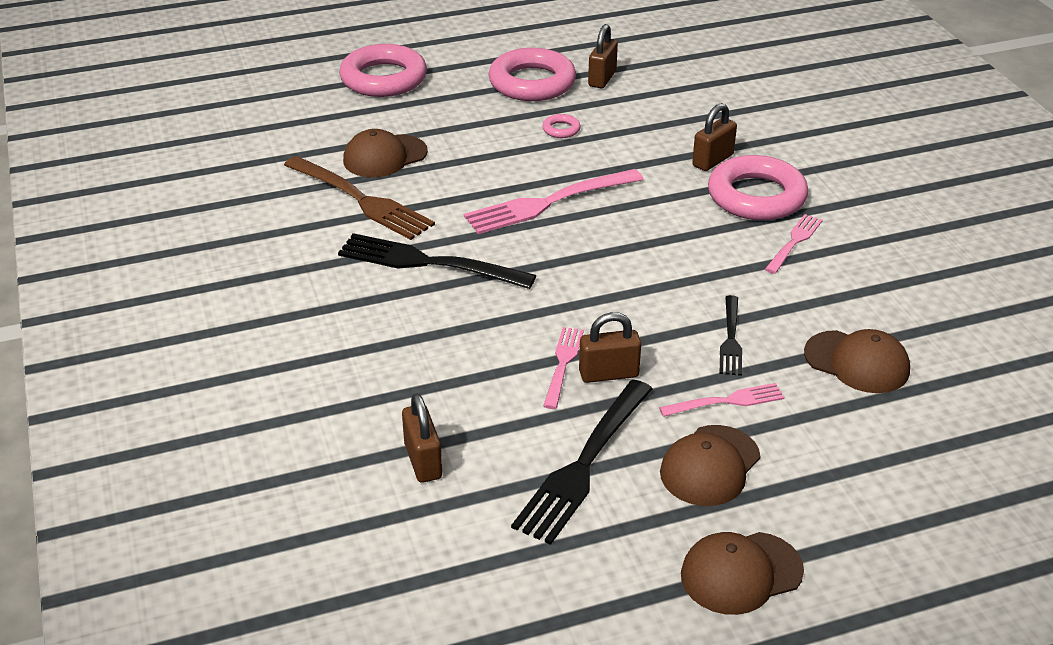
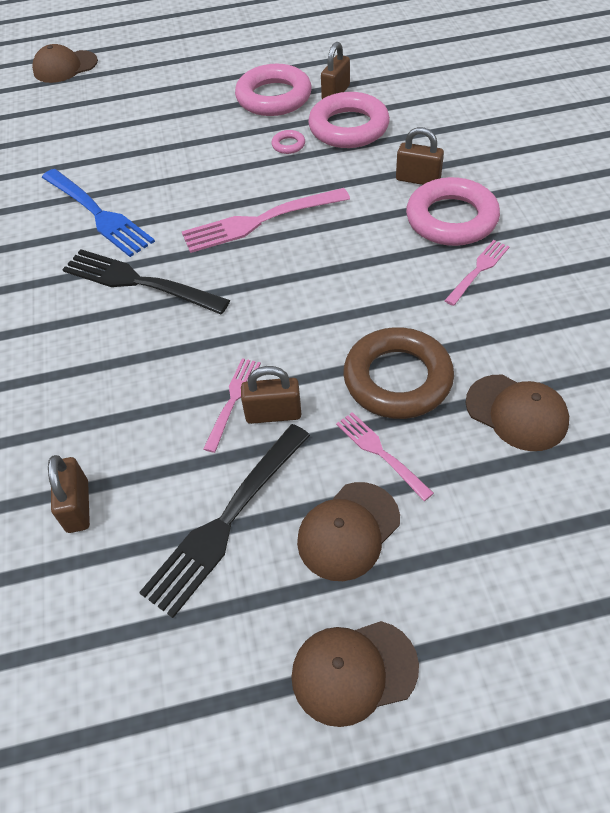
camera: 10 degrees right, 15 degrees up
(361, 200) = (98, 214): brown fork -> blue fork
(383, 78) = (149, 92): pink ring -> pink ring (348, 127)
(384, 156) = (130, 170): brown cap -> brown cap (65, 67)
(712, 160) = (418, 179): brown padlock -> brown padlock turned 60 degrees clockwise
(727, 401) = (380, 452): pink fork -> pink fork turned 120 degrees counterclockwise
(731, 339) = (397, 379): black fork -> brown ring

